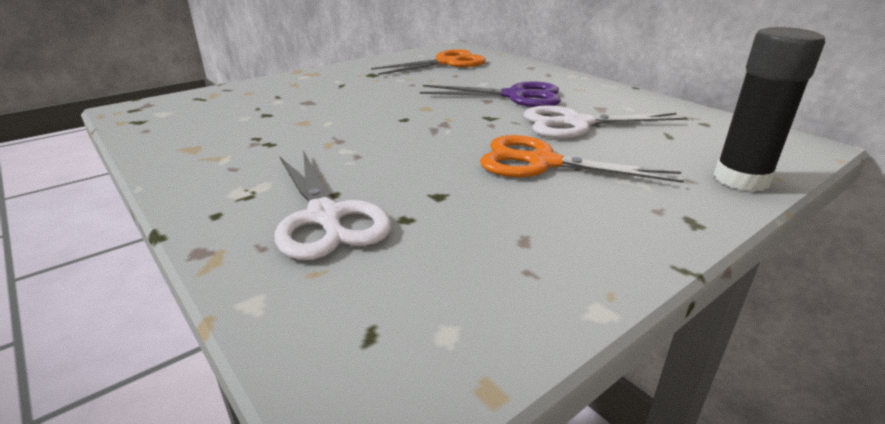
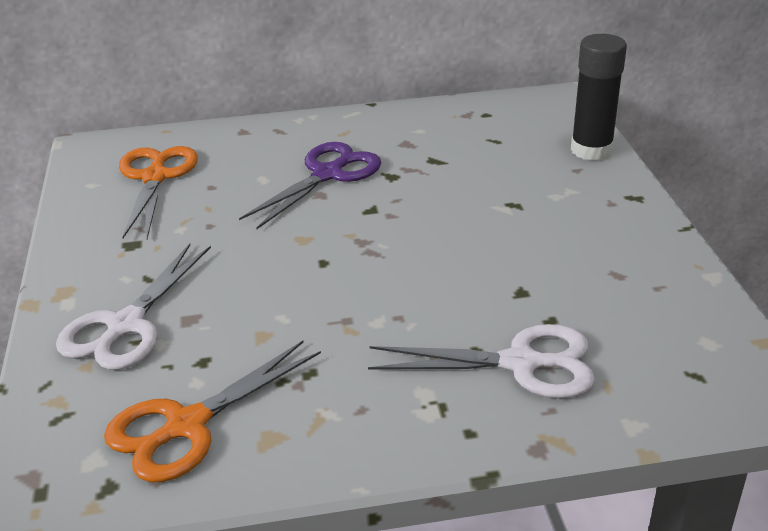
camera: 60 degrees left, 5 degrees up
(542, 162) = (499, 219): orange scissors -> orange scissors (186, 425)
(576, 124) = (432, 171): white scissors -> white scissors (125, 325)

